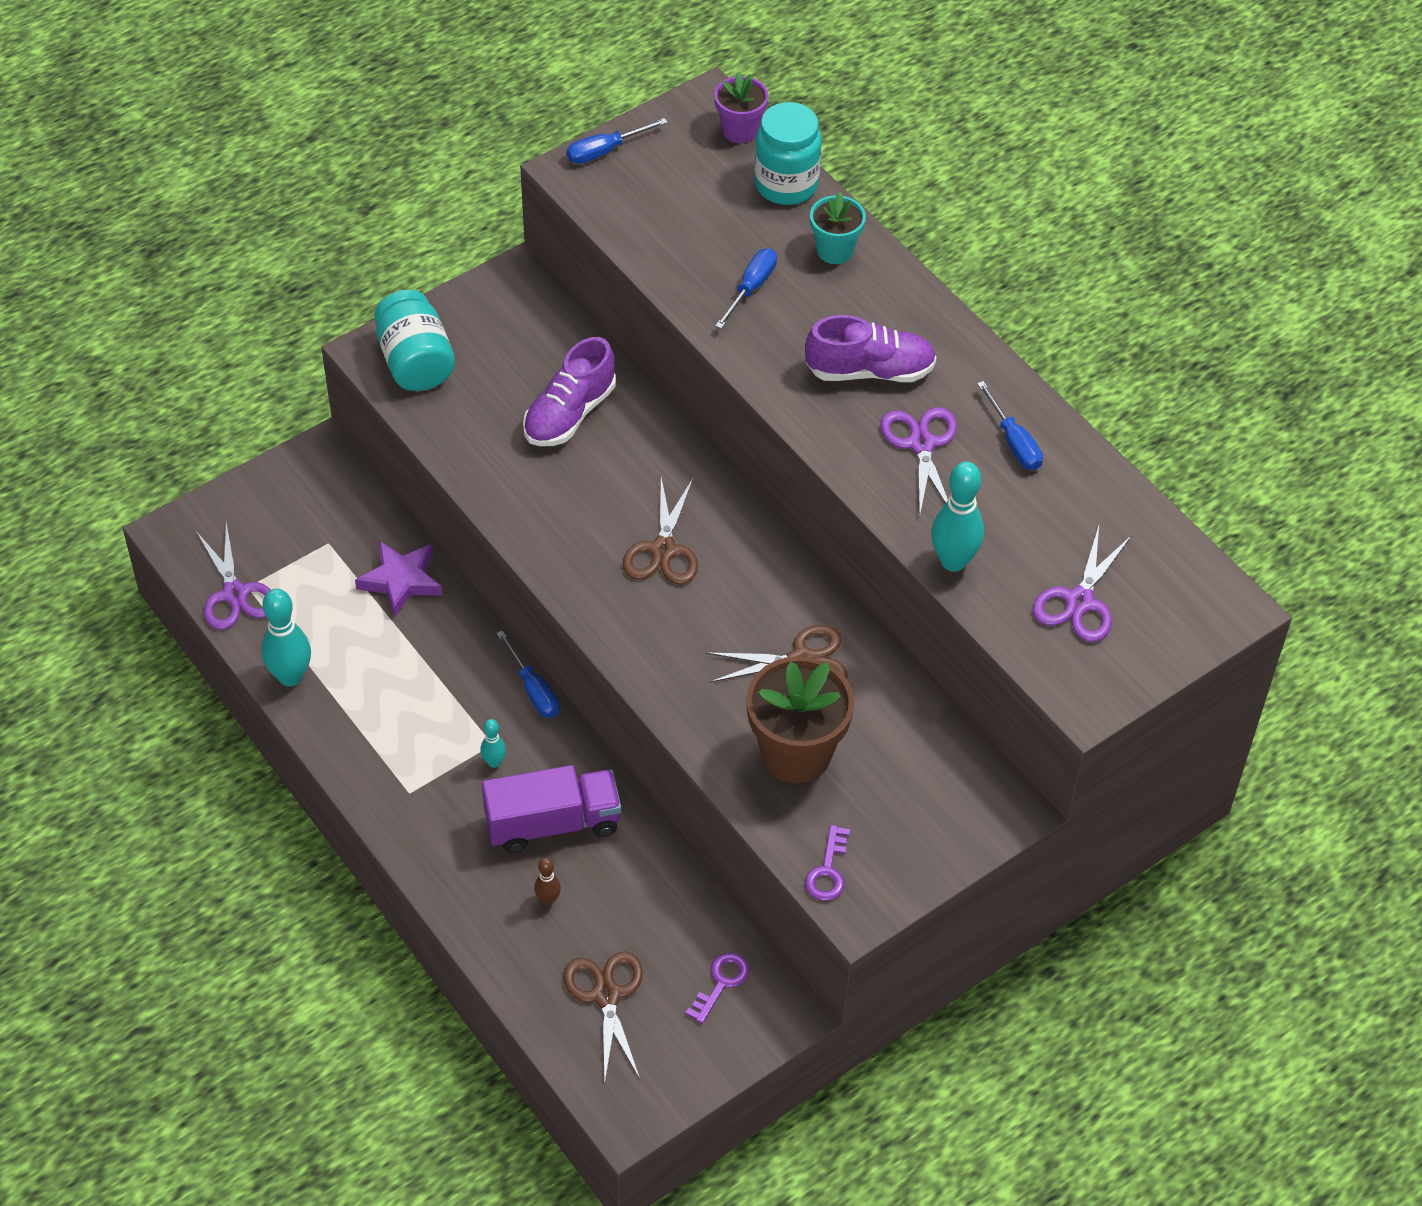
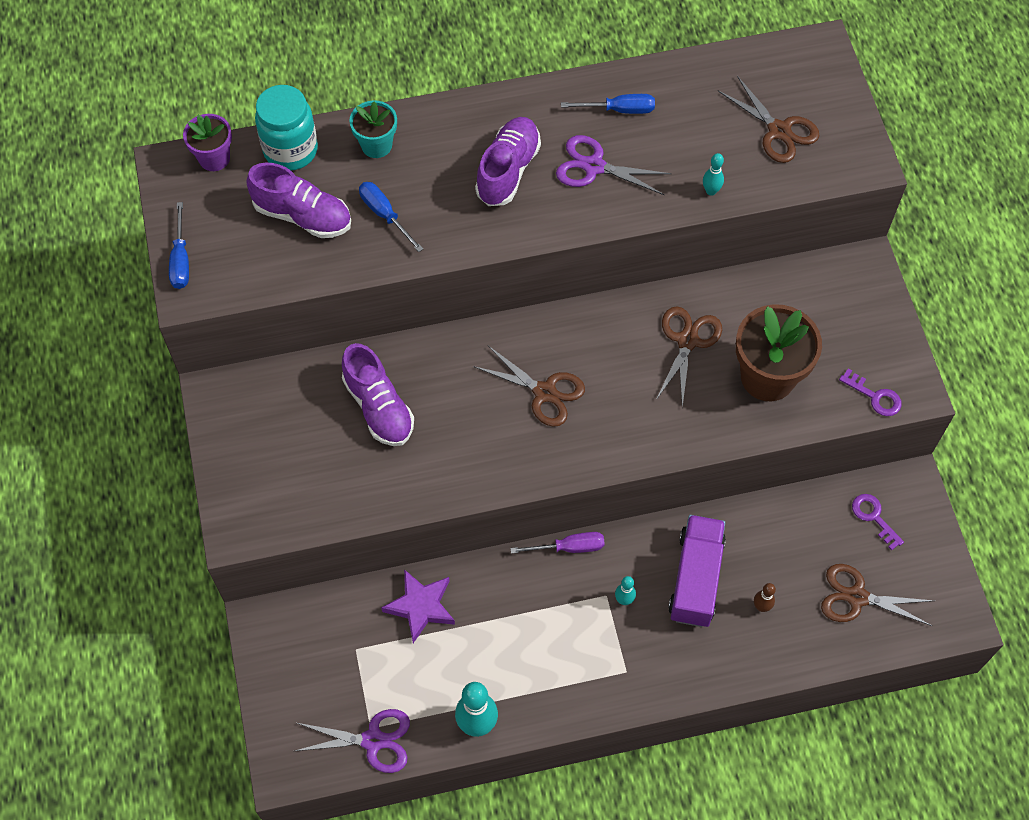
camera: 65 degrees left, 10 degrees up
(415, 362) = (265, 501): turquoise jar -> none
(533, 689) = (569, 547): blue screwdriver -> purple screwdriver
(711, 223) = (303, 215): none -> purple shoe
(953, 561) = (711, 191): turquoise bowling pin -> turquoise bowling pin, size x0.51
(1079, 601) = (779, 131): purple scissors -> brown scissors

